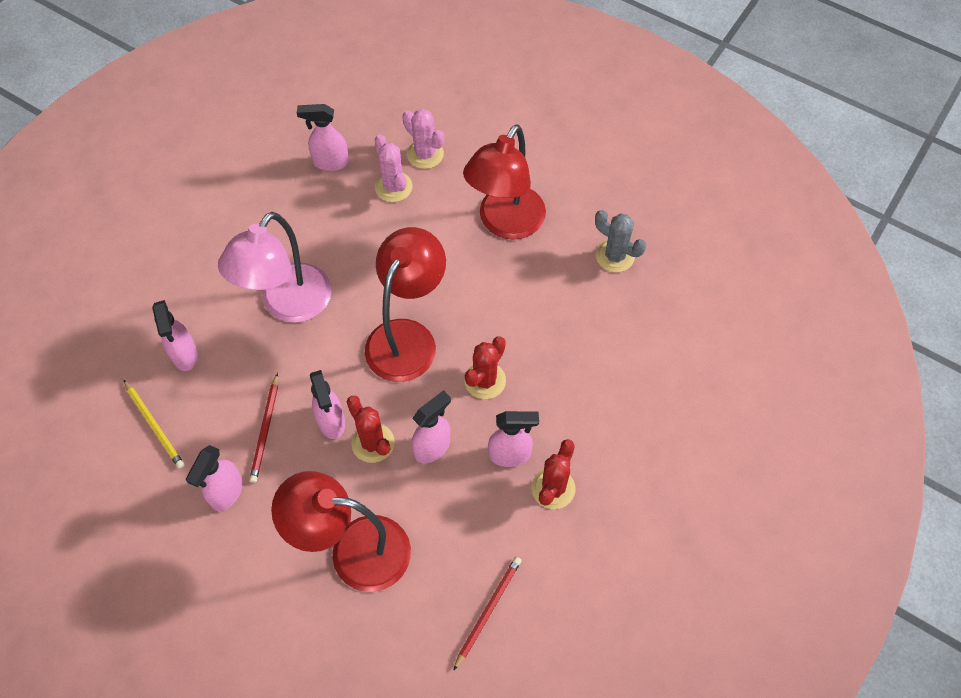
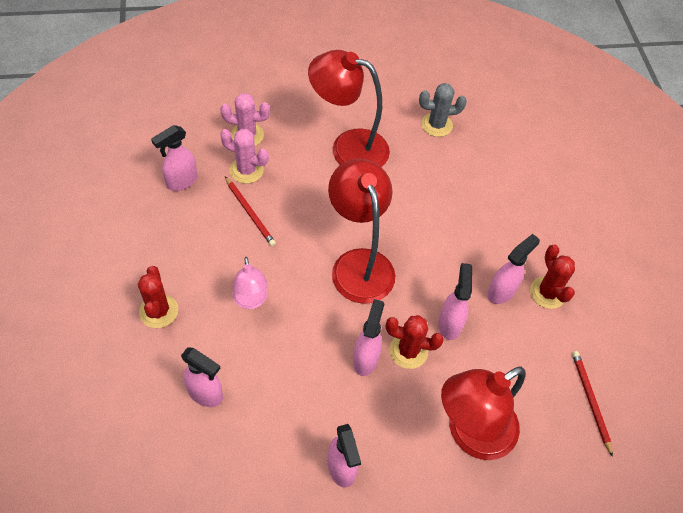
camera: 45 degrees left, 5 degrees down
(154, 425) = (234, 464): yellow pencil -> none
(265, 430) = (324, 400): red pencil -> red pencil (250, 213)
(288, 305) = (251, 301): pink lamp -> pink lamp, size x0.53
(331, 422) = (365, 359): pink spray bottle -> pink spray bottle turned 105 degrees counterclockwise
(485, 380) = (438, 256): red cactus -> red cactus (159, 311)
(505, 223) = (348, 147): red lamp -> red lamp turned 120 degrees clockwise

